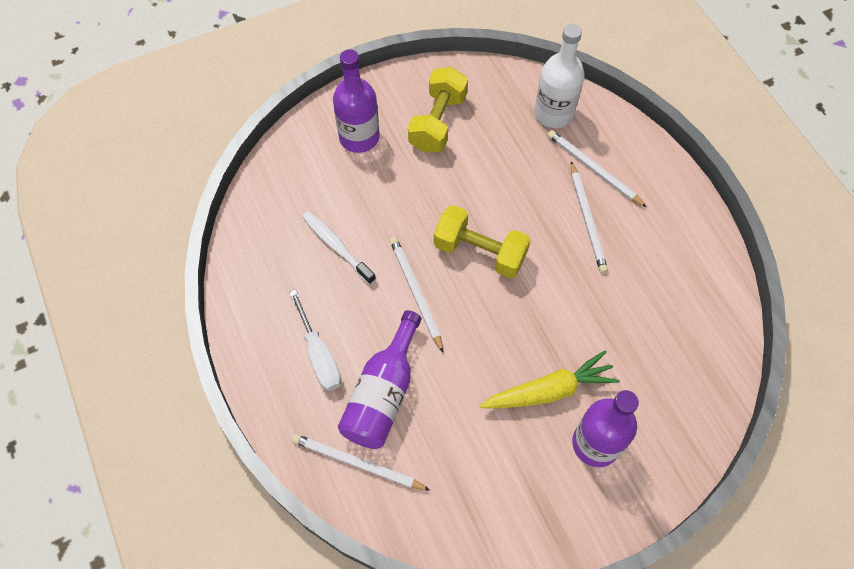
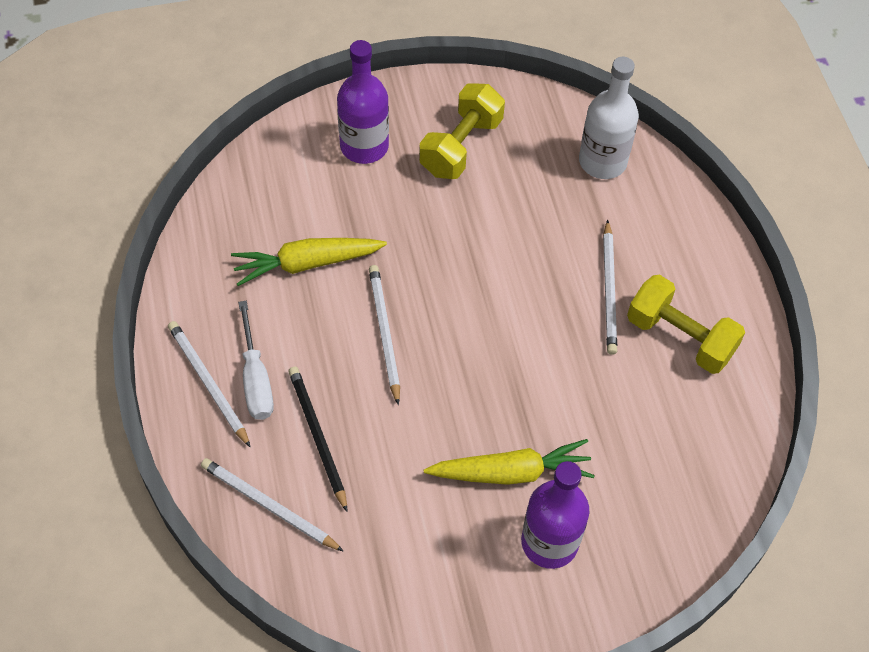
camera: 10 degrees right, 5 degrees down
(336, 246) = (306, 264): white toothbrush -> yellow carrot
(383, 394) = (317, 437): purple bottle -> black pencil
(480, 252) = (472, 302): yellow dumbbell -> yellow dumbbell (680, 337)
(593, 169) = (632, 235): white pencil -> white pencil (208, 383)

